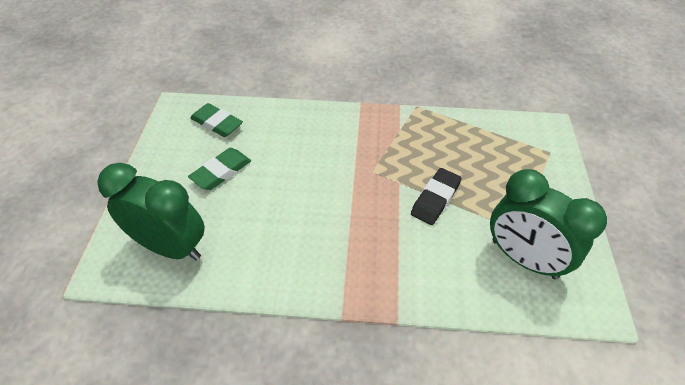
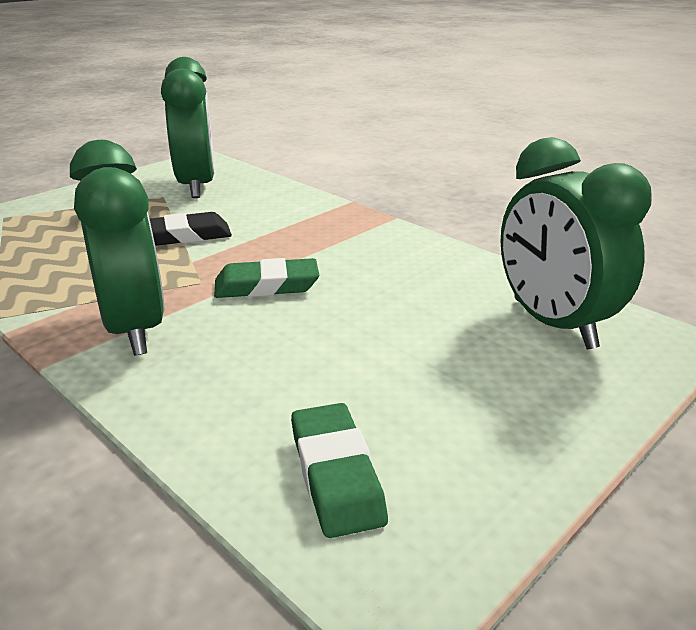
camera: 140 degrees left, 20 degrees down
(221, 172) = (408, 377): green eraser -> green eraser (266, 285)
(356, 132) = (134, 328): none -> green clock

